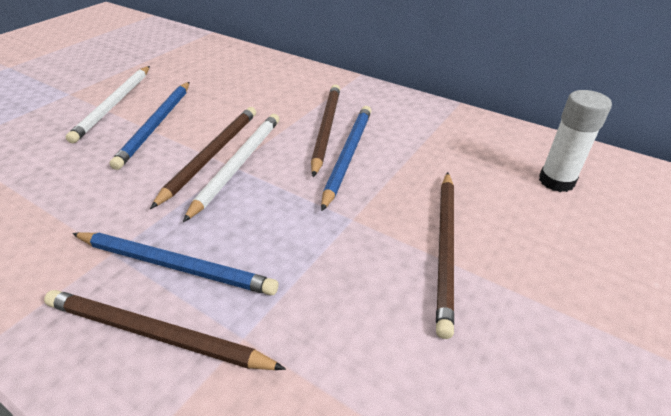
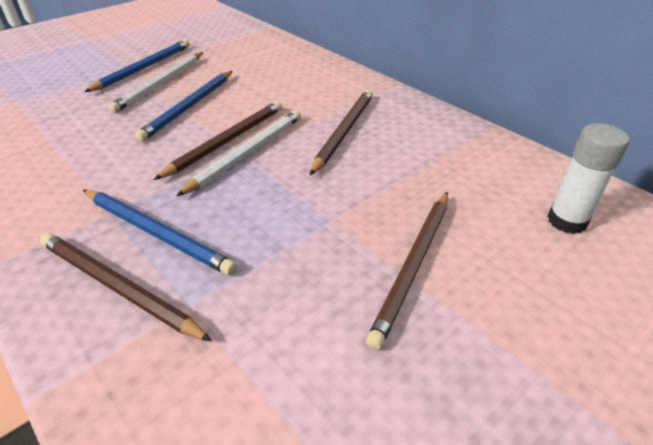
camera: 15 degrees right, 0 degrees up
(347, 155) = (354, 160): blue pencil -> blue pencil (143, 68)

